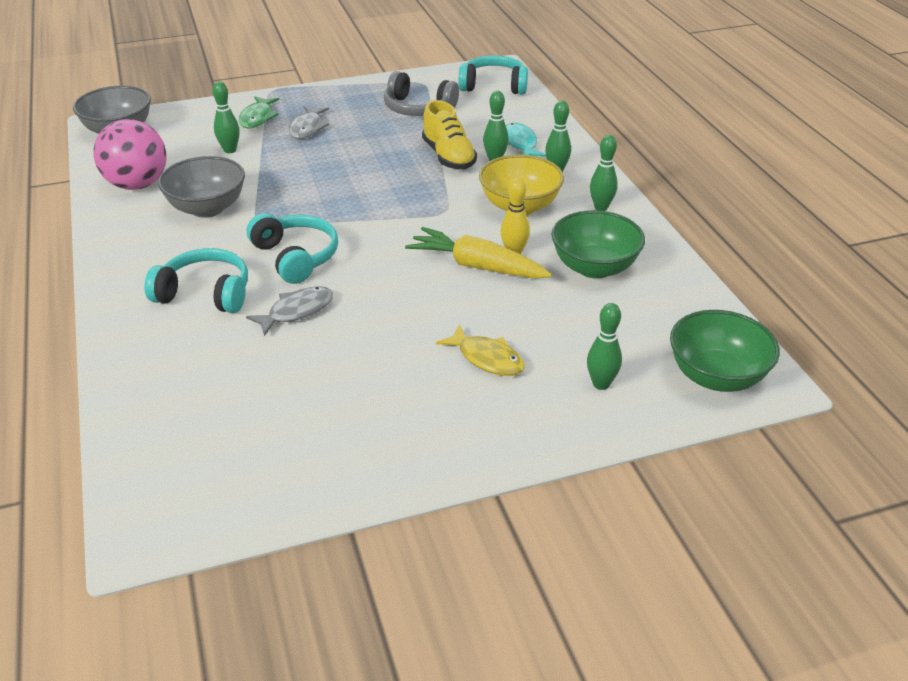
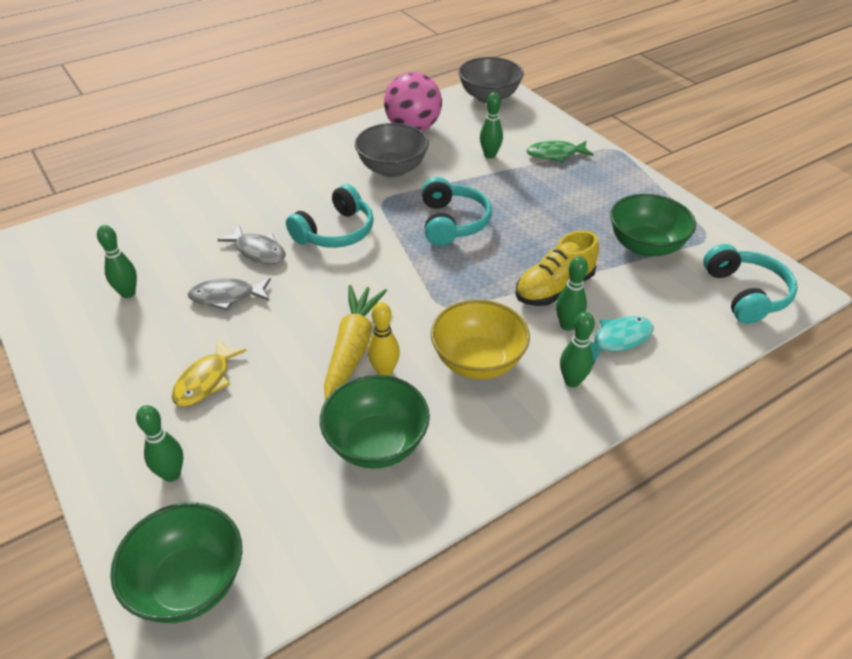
camera: 75 degrees right, 5 degrees up
(205, 293) = (273, 200): turquoise headphones -> turquoise headphones (452, 222)
(307, 128) = (555, 186): grey fish -> grey fish (227, 297)
(418, 108) = (645, 246): grey headphones -> green bowl
(601, 207) = (507, 434): green bowling pin -> green bowling pin (128, 293)

